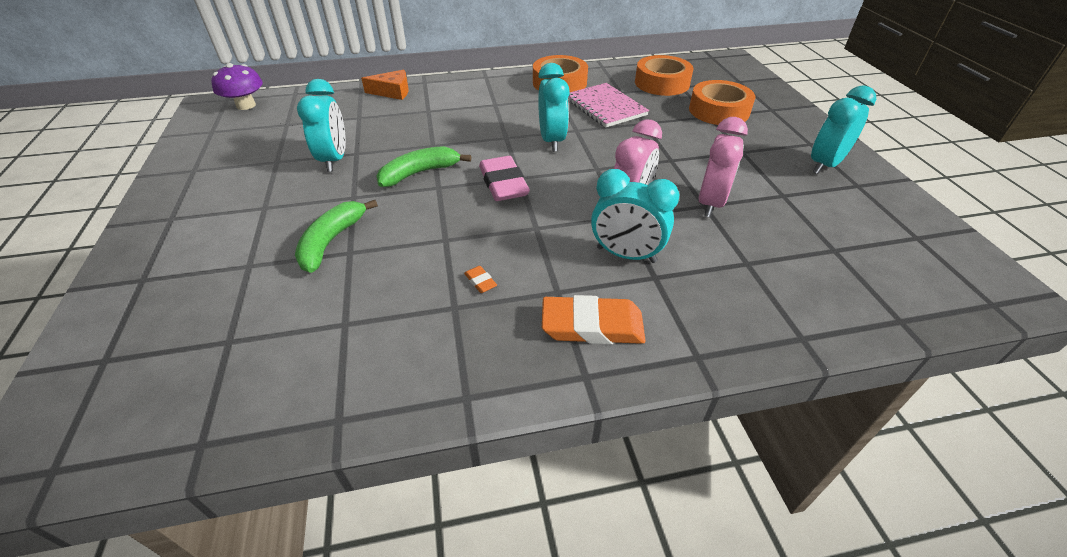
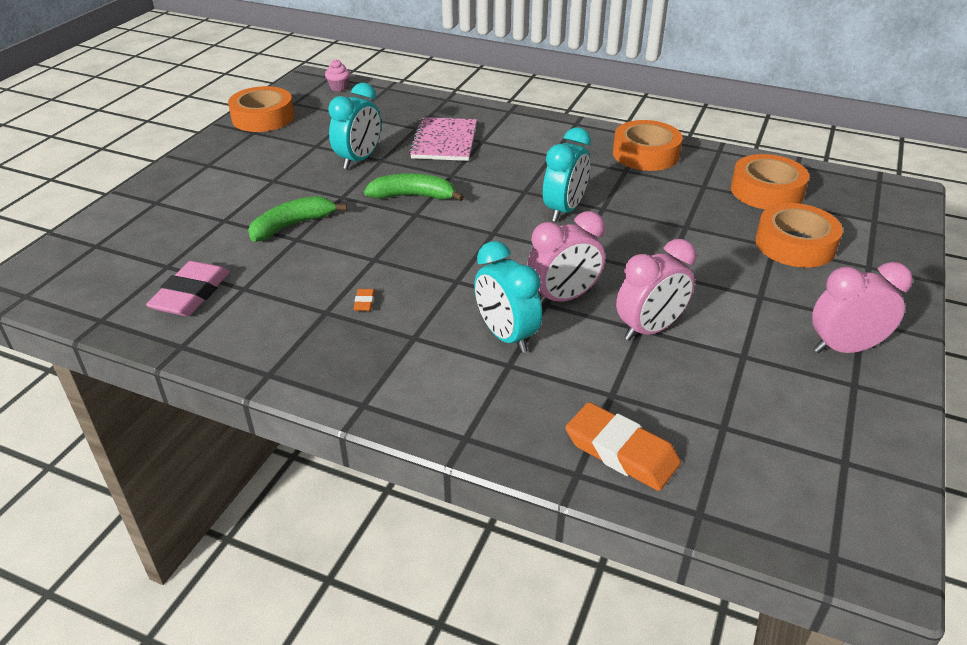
camera: 35 degrees right, 5 degrees down
(190, 154) = (263, 117): none -> orange tape
(246, 105) = (339, 87): purple mushroom -> pink cupcake
(392, 92) = (470, 112): orange cheese -> none
(503, 183) = (472, 232): pink eraser -> pink eraser (191, 294)
(592, 325) = (410, 374): orange eraser -> orange eraser (621, 451)
(605, 107) = (664, 195): pink notebook -> pink notebook (444, 141)
(824, 165) = (844, 348): turquoise clock -> pink clock

